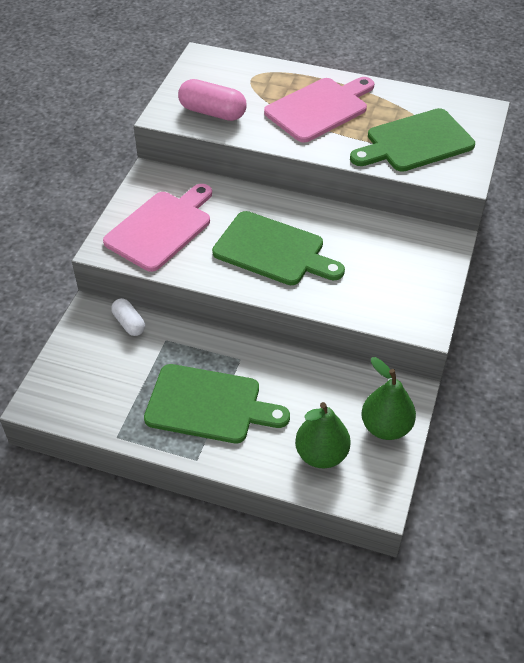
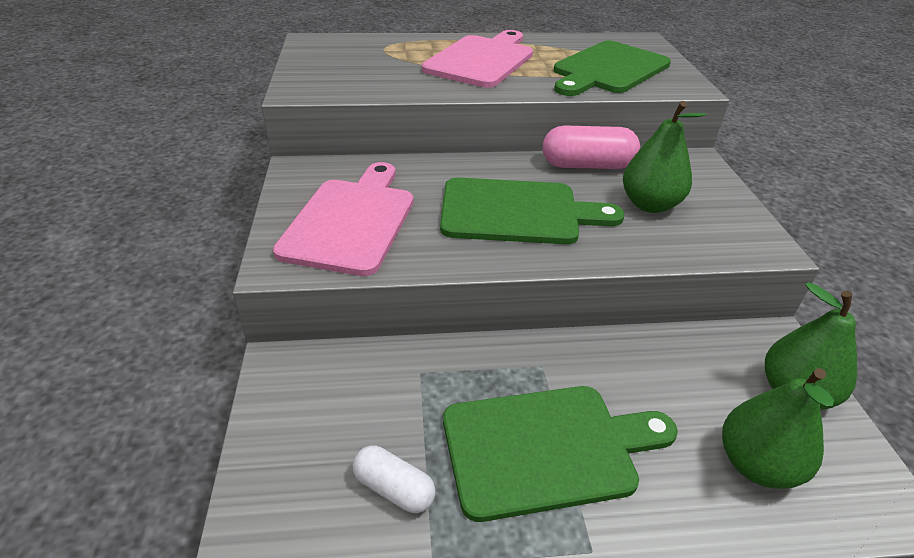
camera: 25 degrees left, 10 degrees down
(129, 323) = (352, 366): white capsule -> white capsule (394, 488)
(212, 112) = (360, 79): pink capsule -> pink capsule (587, 165)
(373, 270) = (650, 205): none -> green pear

